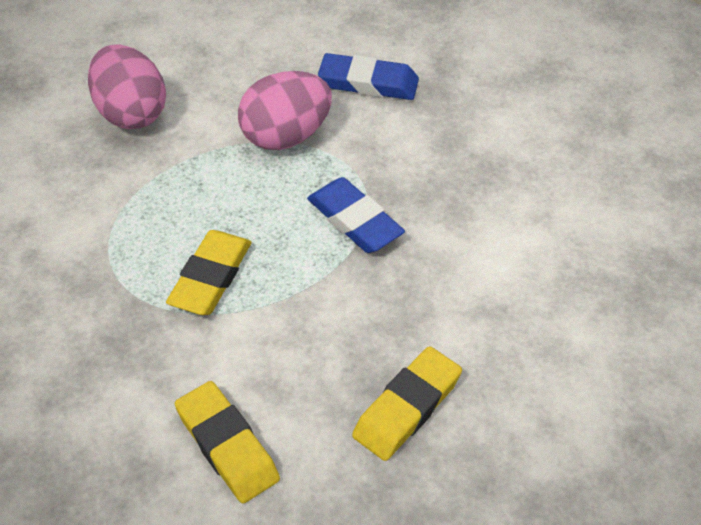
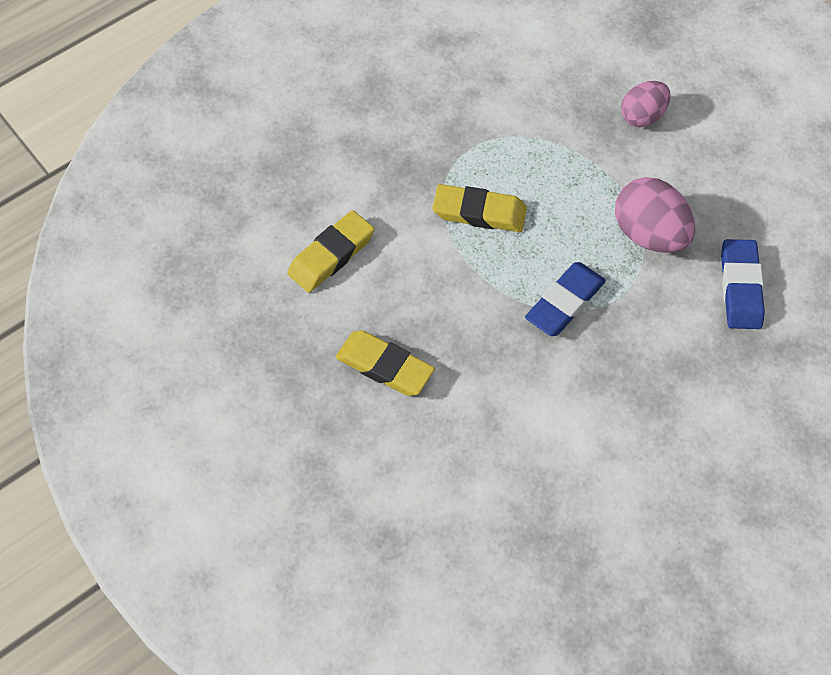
camera: 80 degrees right, 10 degrees up
(131, 113) = (642, 116): pink egg -> pink egg, size x0.65

